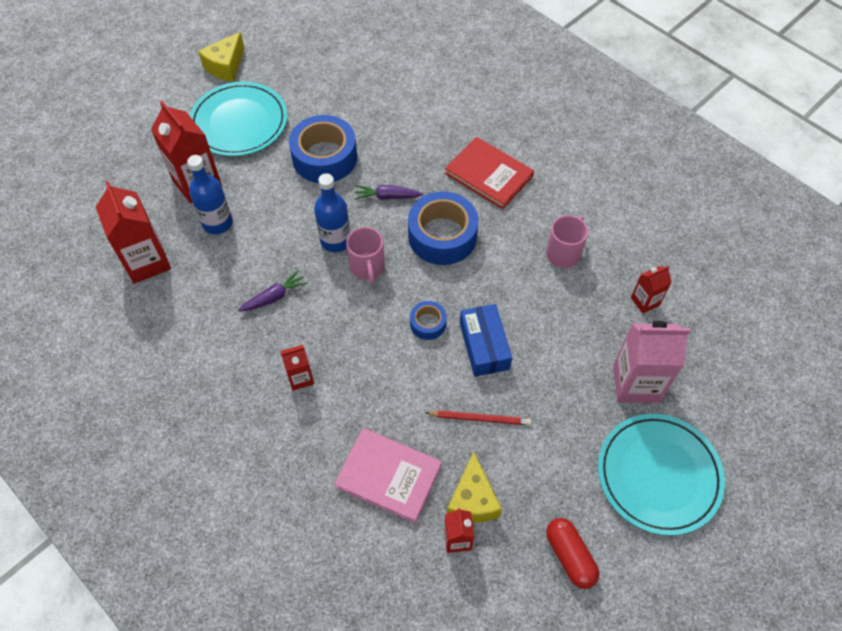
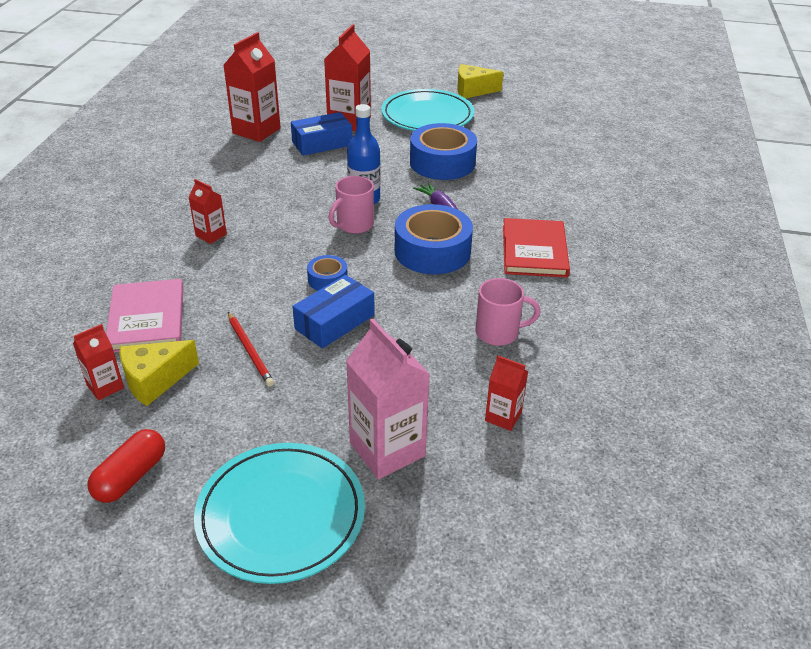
camera: 55 degrees right, 20 degrees down
(217, 223) = (322, 143): blue bottle -> blue box
(274, 297) = (278, 193): purple carrot -> none

